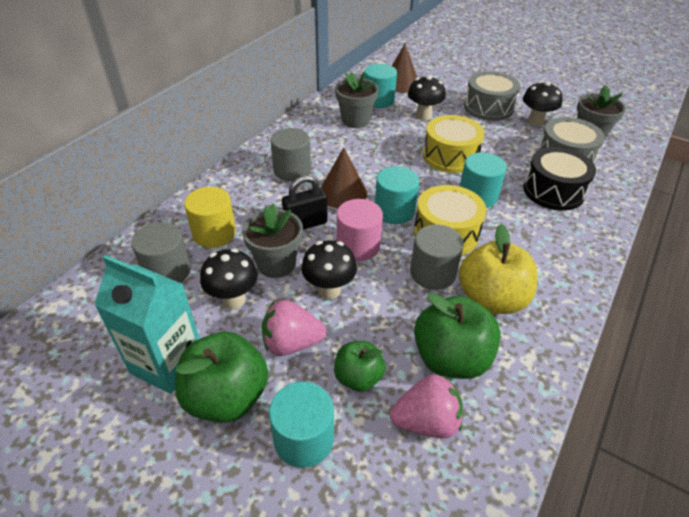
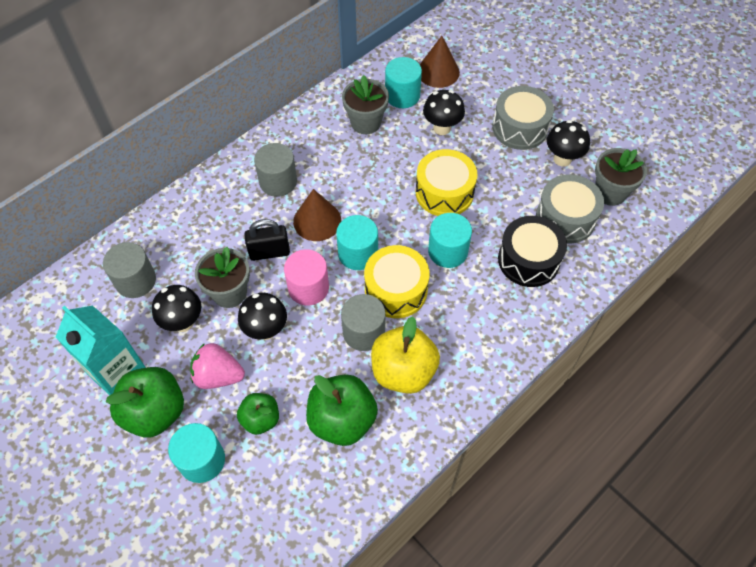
camera: 15 degrees right, 15 degrees up
(214, 233) = (185, 246): yellow cylinder -> none
(426, 421) = (299, 469): pink strawberry -> none

